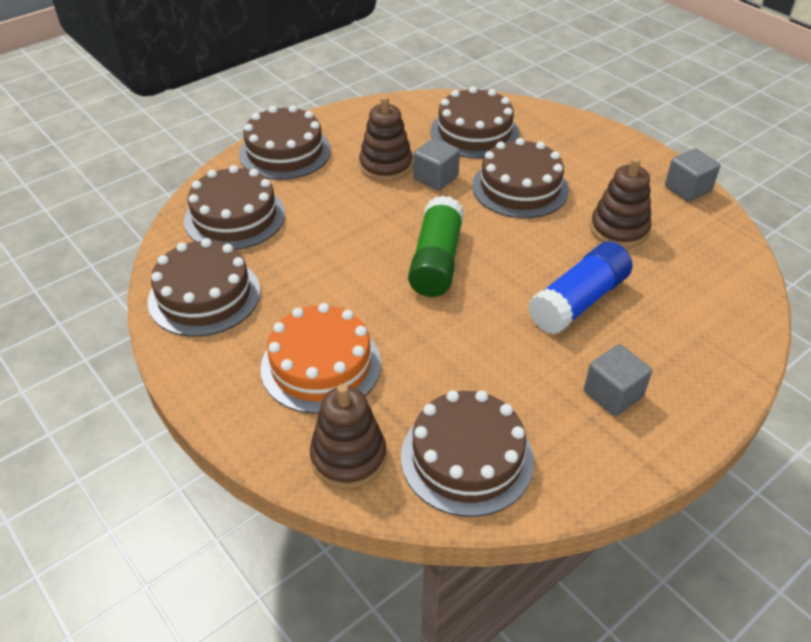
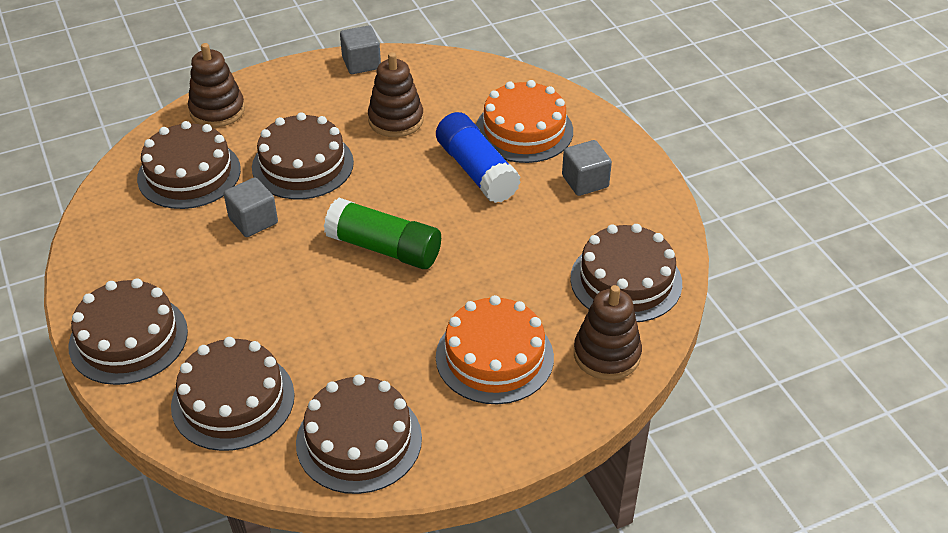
camera: 75 degrees left, 0 degrees up
(386, 166) = (209, 255): brown stacking toy -> brown stacking toy (217, 110)
(667, 326) = (524, 130): none -> orange cake

